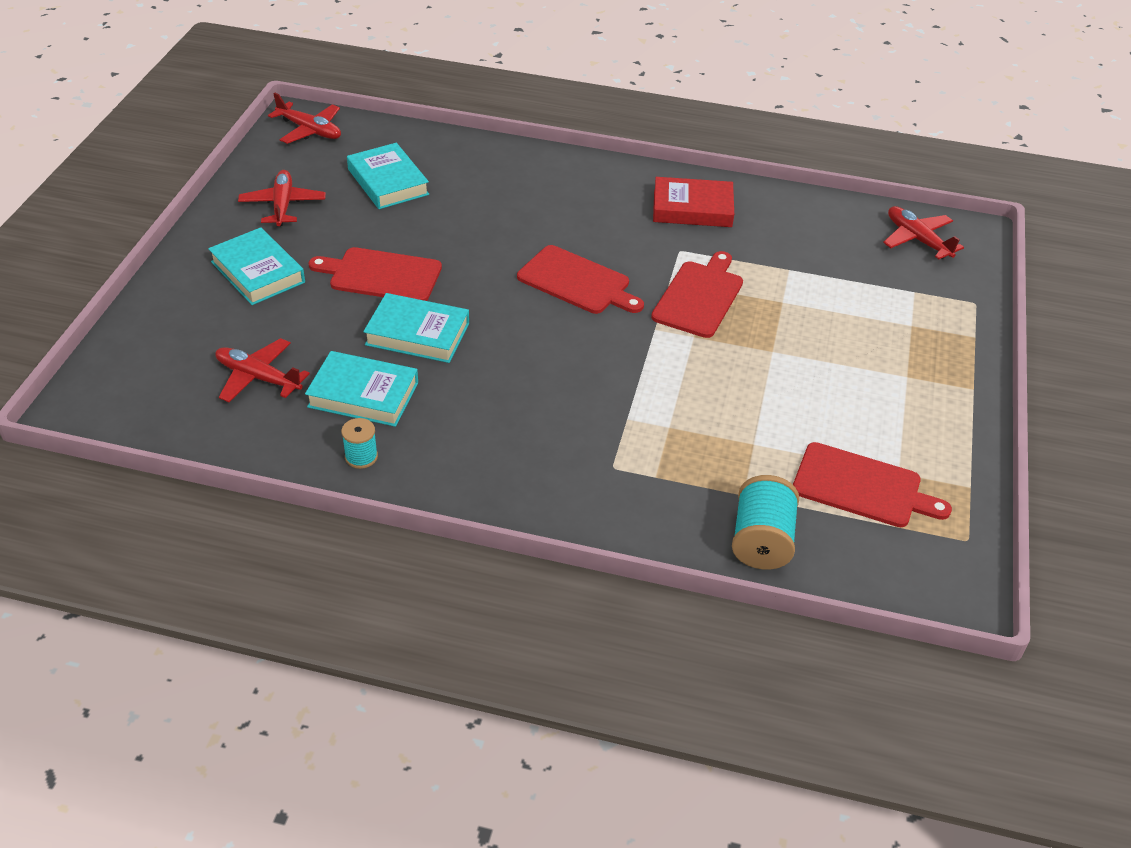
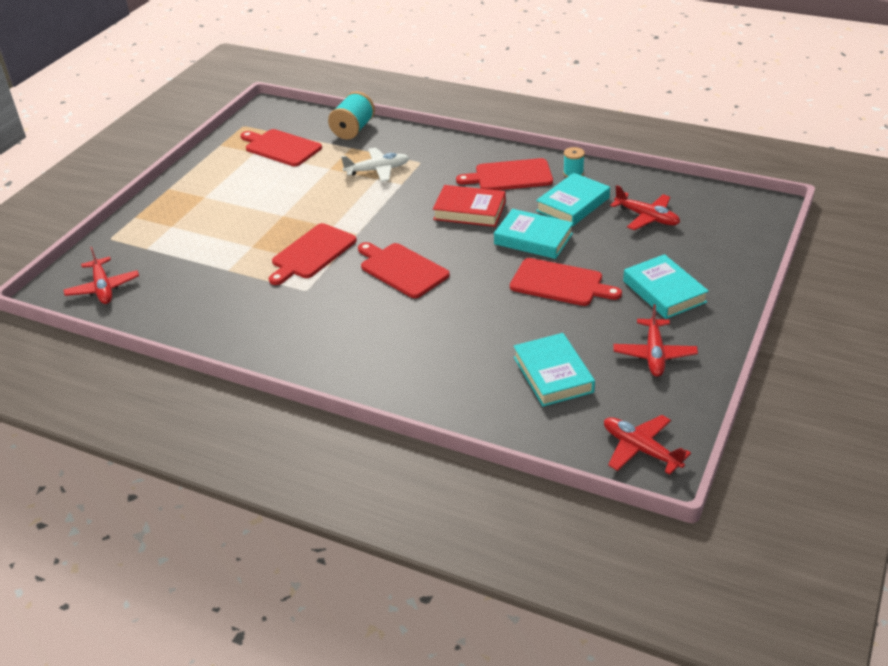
camera: 165 degrees left, 5 degrees down
(363, 395) = (573, 204): turquoise book -> turquoise book turned 75 degrees counterclockwise
(461, 445) = (510, 176): none -> red cutting board
(675, 444) = (377, 170): none -> white plane
(692, 208) = (273, 328): red book -> red book (469, 211)

